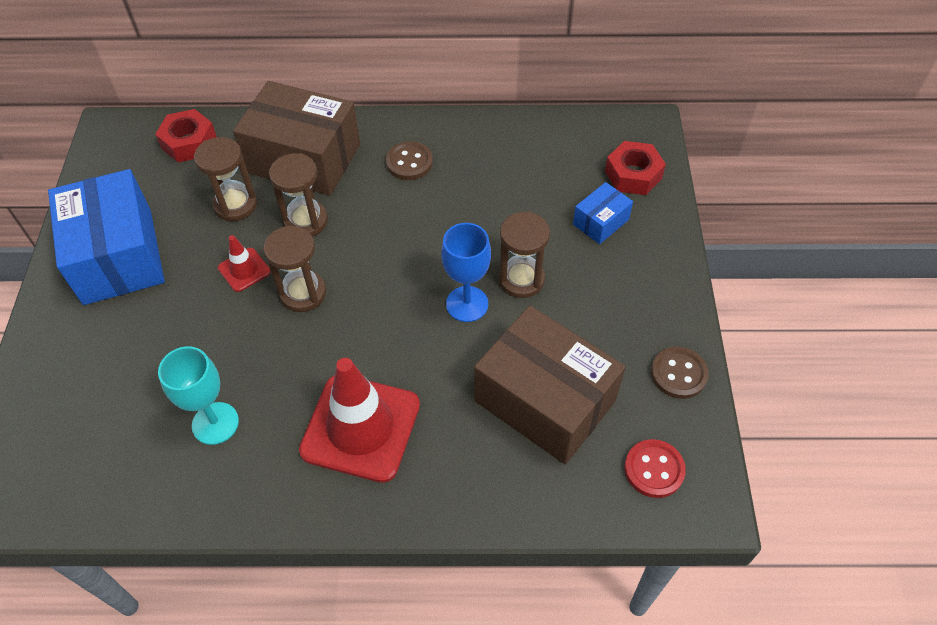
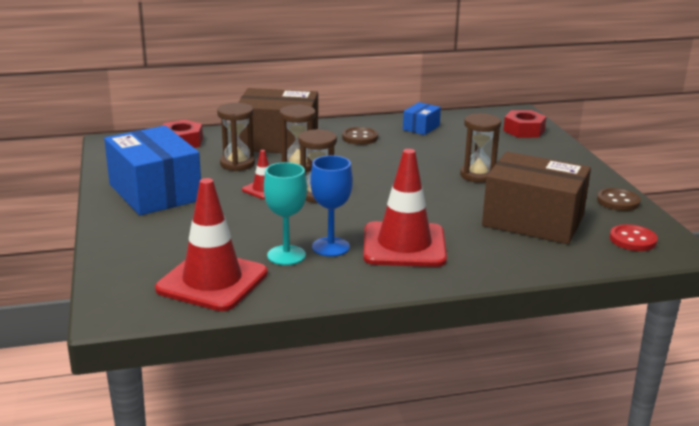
camera: 15 degrees left, 30 degrees down
(113, 462) = (212, 281): none -> red traffic cone
(467, 304) = (445, 188): blue goblet -> blue goblet (330, 247)
(601, 222) = (516, 149): blue box -> blue box (421, 127)

